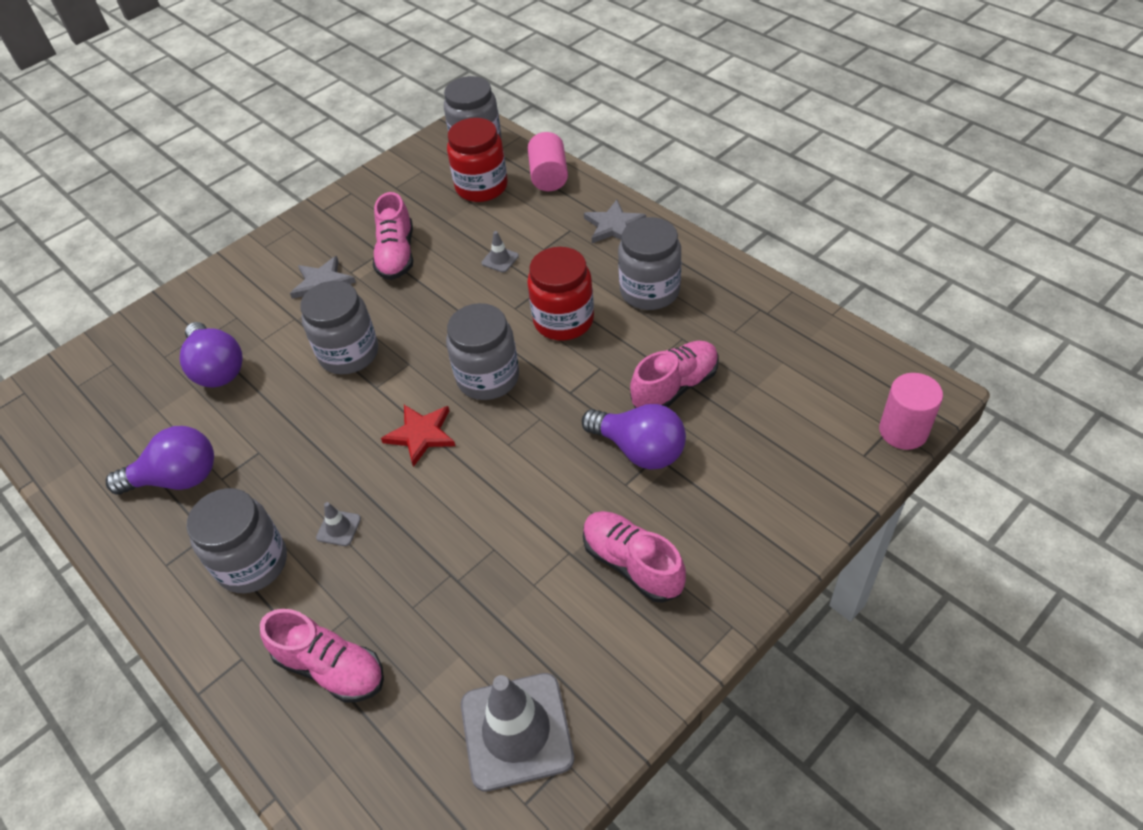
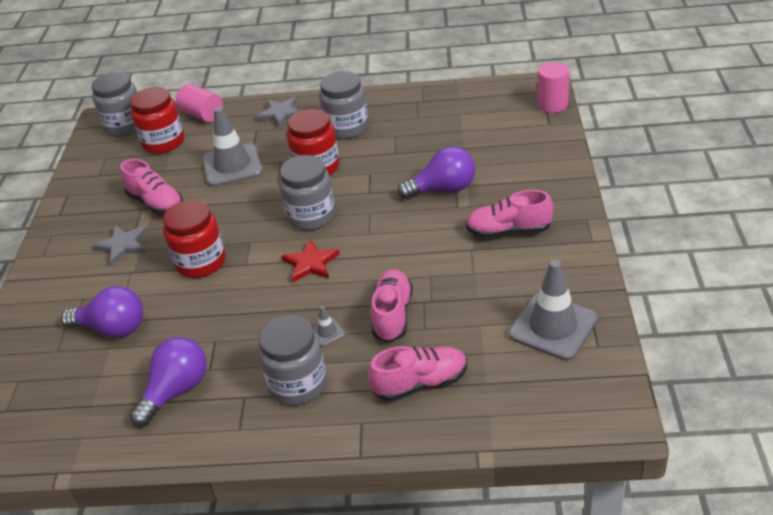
camera: 45 degrees left, 10 degrees down
(349, 353) = (201, 262): grey jar -> red jar
(500, 259) = (232, 166): grey traffic cone -> grey traffic cone, size x2.37
(675, 387) = (422, 155): pink shoe -> pink shoe (392, 315)

